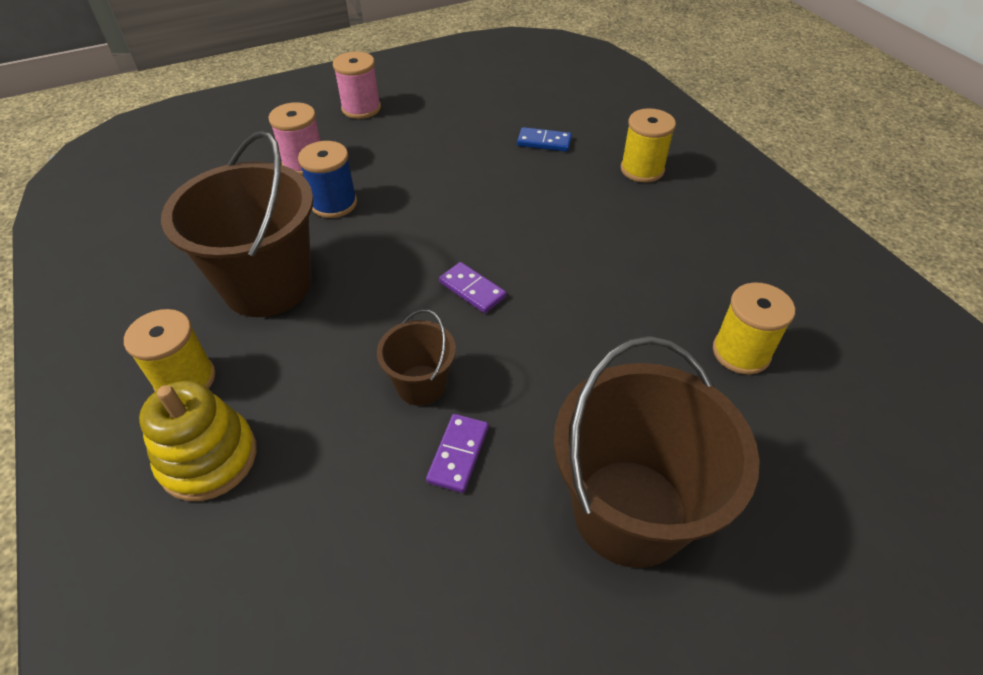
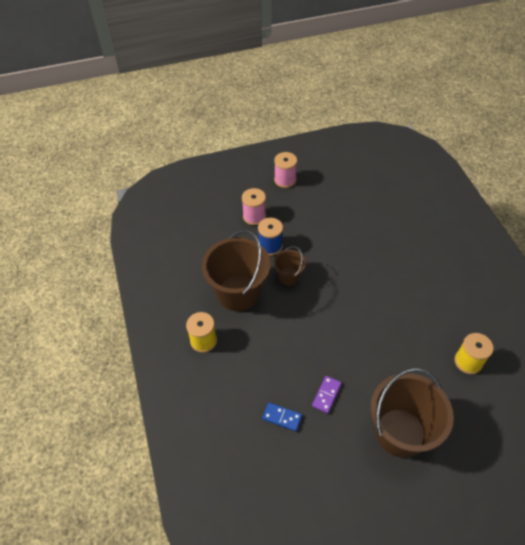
camera: 10 degrees right, 5 degrees up
(208, 458) = (217, 381): yellow stacking toy -> none
(421, 385) = (311, 358): brown bucket -> brown bucket (289, 276)
(472, 290) = (339, 308): purple domino -> none
(544, 142) = (386, 216): blue domino -> blue domino (282, 417)
(642, 169) = (438, 242): yellow spool -> none

